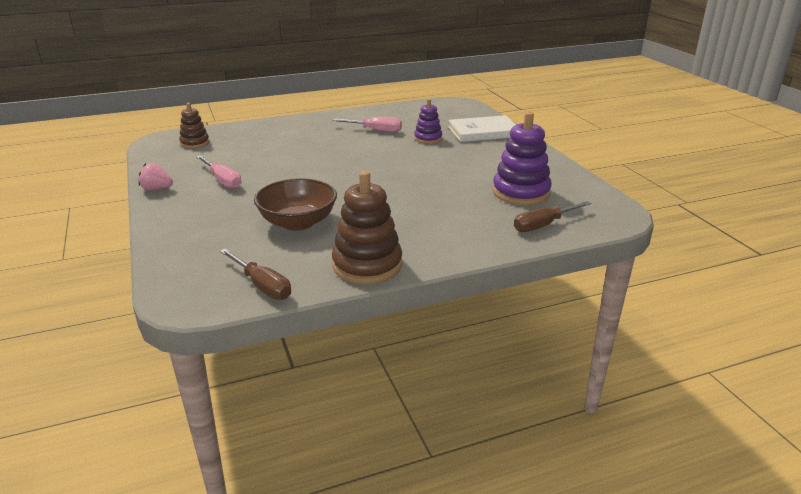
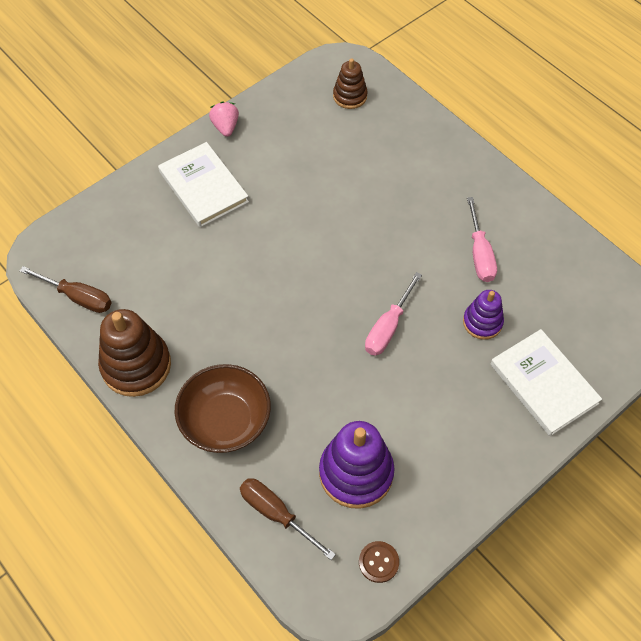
camera: 70 degrees right, 30 degrees up
(208, 207) = (203, 187): none -> white book
(223, 180) = (266, 169): pink screwdriver -> pink screwdriver (388, 327)
(262, 286) = (78, 297): brown screwdriver -> brown screwdriver turned 90 degrees counterclockwise
(298, 222) = (199, 274): brown bowl -> brown bowl (225, 421)
(593, 196) = (378, 562): none -> brown button

